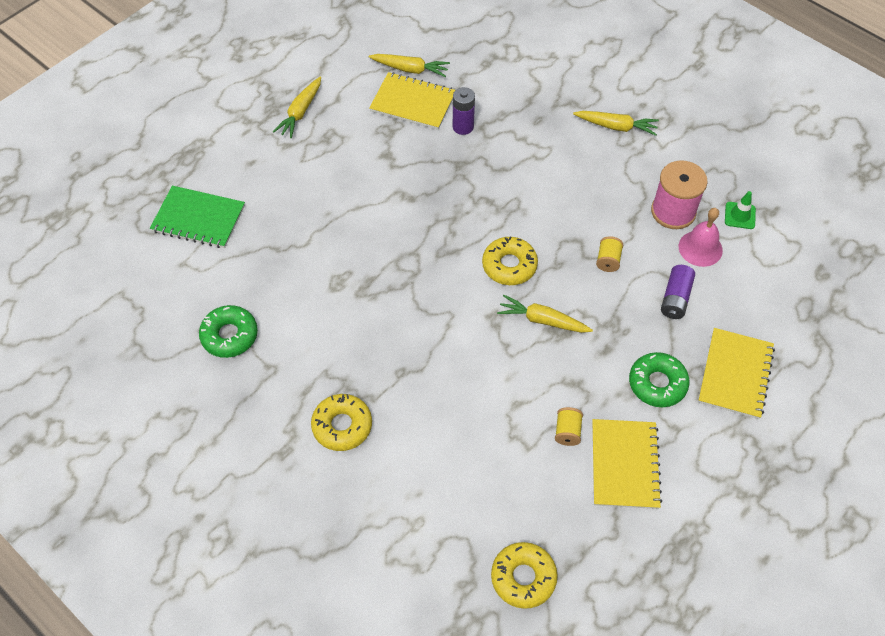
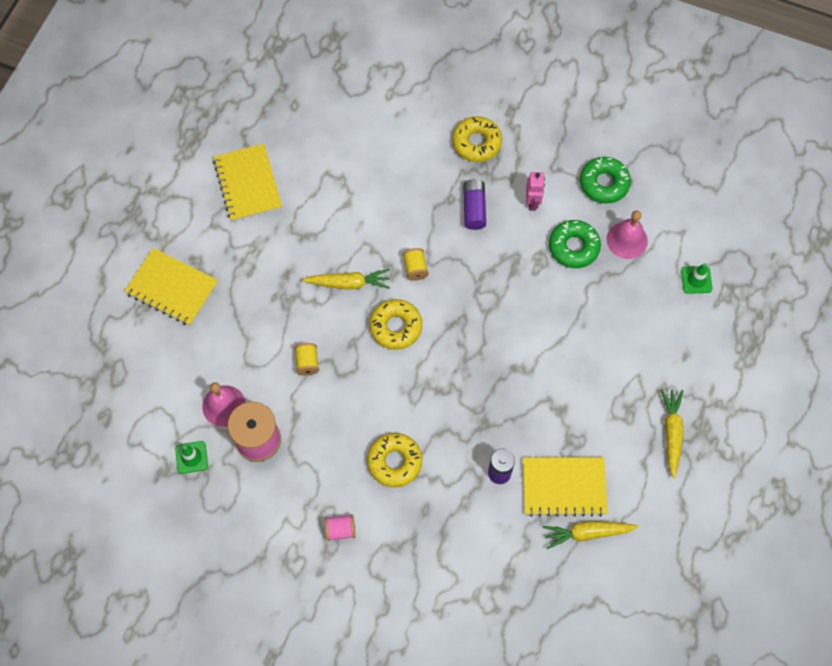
camera: 160 degrees right, 10 degrees up
(198, 218) = (696, 280): green notebook -> green traffic cone
(241, 273) = (627, 240): none -> pink bell
(315, 340) = (532, 202): none -> pink robot
(523, 577) = (301, 83): yellow donut -> yellow donut (394, 462)
(567, 432) = (299, 195): yellow spool -> yellow spool (415, 268)
(616, 126) = (340, 530): yellow carrot -> pink spool
(657, 383) = (236, 258): green donut -> green donut (573, 247)
(675, 298) = (237, 344): purple battery -> purple battery (474, 208)
(735, 374) = (172, 288): yellow notebook -> yellow notebook turned 60 degrees counterclockwise

